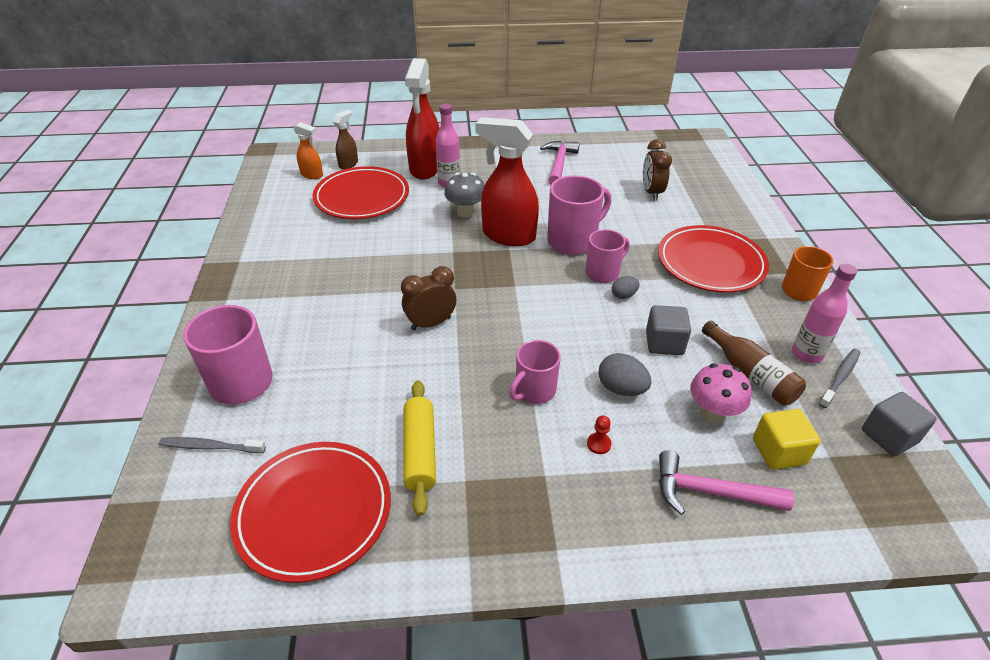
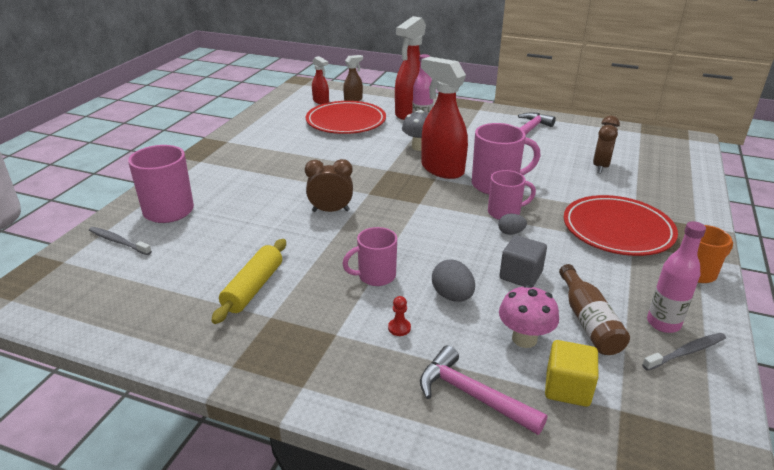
camera: 25 degrees right, 10 degrees down
(312, 175) = (321, 101): orange spray bottle -> red spray bottle
(314, 512) = (149, 300): red plate -> none
(889, 436) = (704, 416): grey cube -> none

